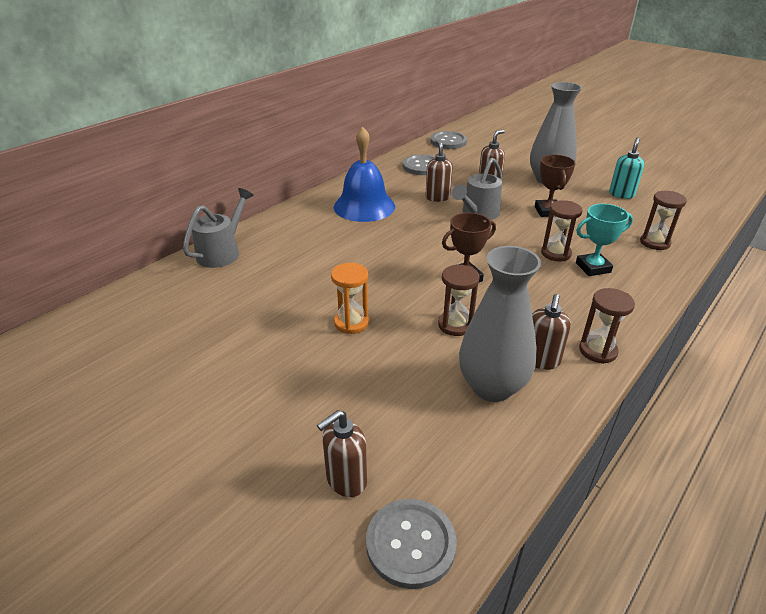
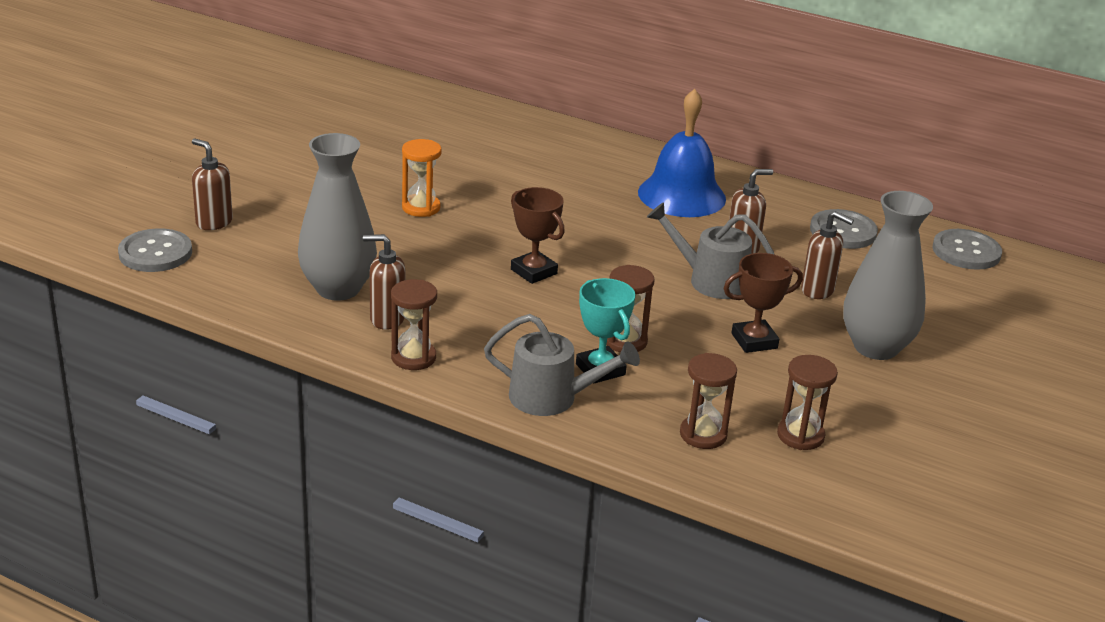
camera: 75 degrees right, 5 degrees down
(222, 252) = (526, 124): grey watering can -> grey watering can (553, 398)
(455, 325) = (435, 267): brown hourglass -> brown hourglass (800, 436)
(621, 194) = (866, 420): turquoise soap dispenser -> none

